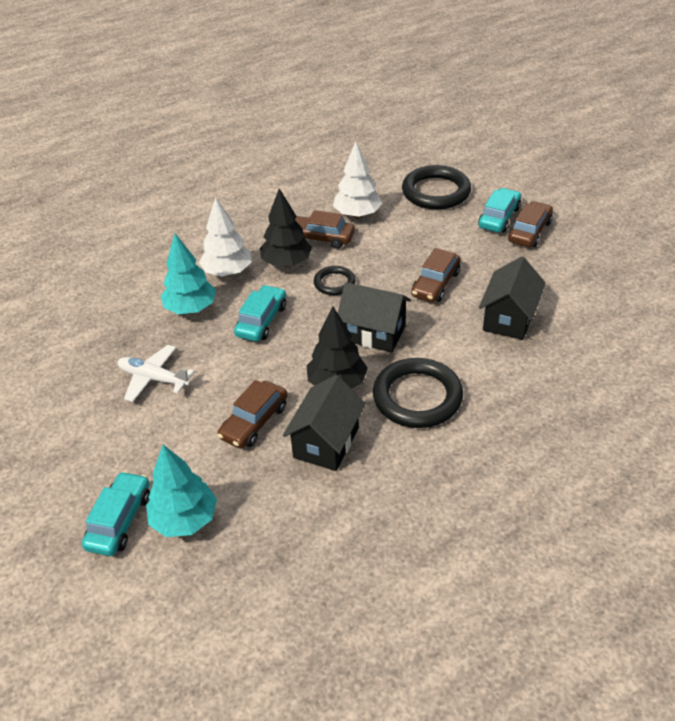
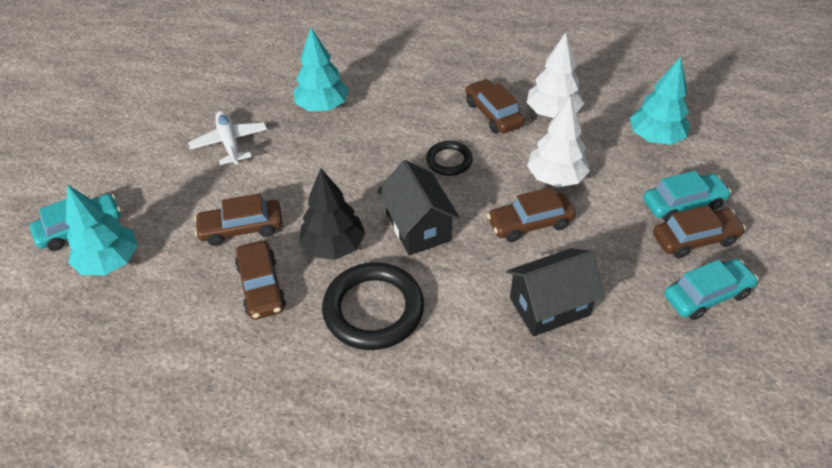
camera: 45 degrees right, 5 degrees up
(228, 272) = (385, 95): white tree -> white tree (556, 178)
(262, 320) = (354, 152): turquoise car -> turquoise car (707, 295)
(286, 263) = (437, 117): black tree -> none
(326, 442) = (261, 287): black house -> brown car
(436, 192) = (655, 138): black ring -> turquoise tree

